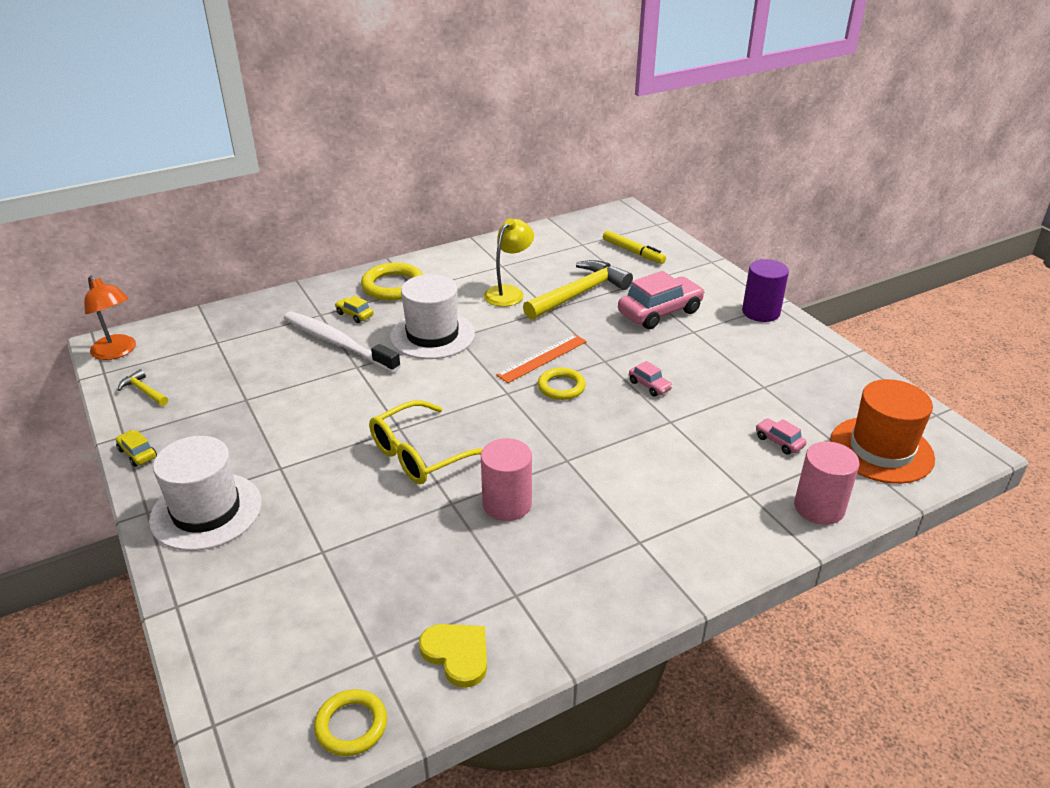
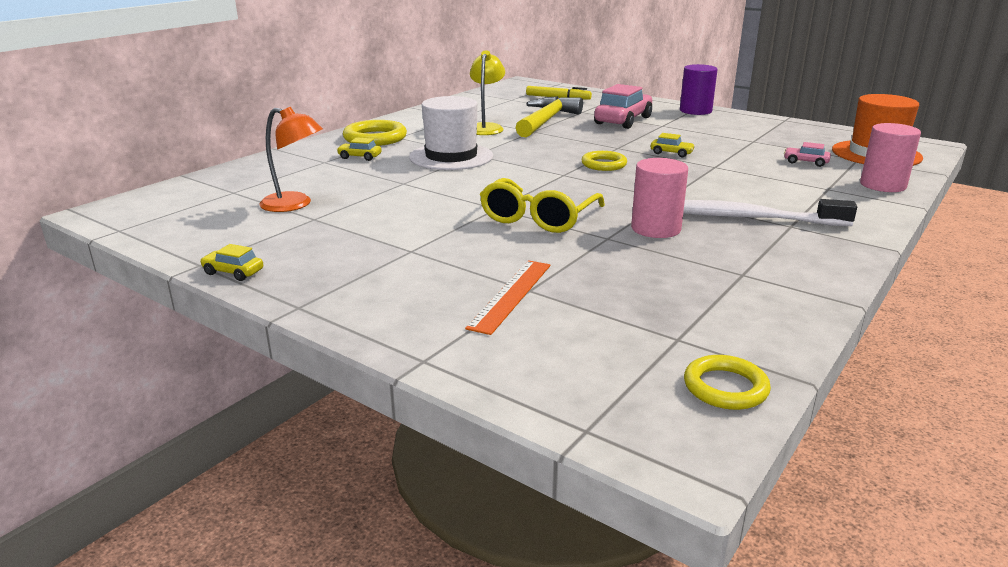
camera: 25 degrees left, 10 degrees down
(117, 352) = (119, 215): orange lamp -> orange lamp (295, 204)
(144, 391) = (186, 233): yellow hammer -> none
(206, 511) = (368, 292): white hat -> none
(338, 343) = (365, 173): white toothbrush -> white toothbrush (746, 218)
(457, 654) = (749, 318): yellow heart -> none
(542, 358) = (565, 153): orange ruler -> orange ruler (511, 295)
(649, 386) = (671, 153): pink car -> yellow car

